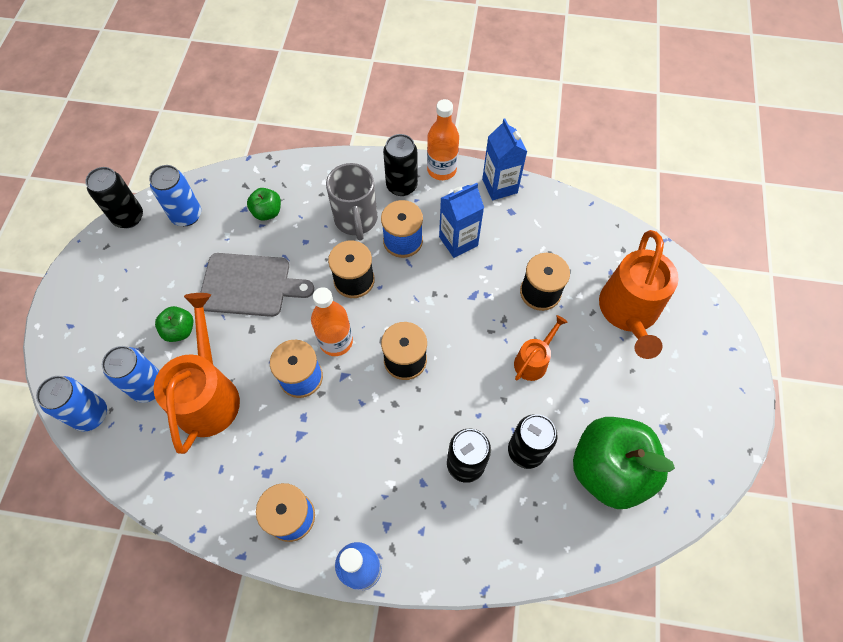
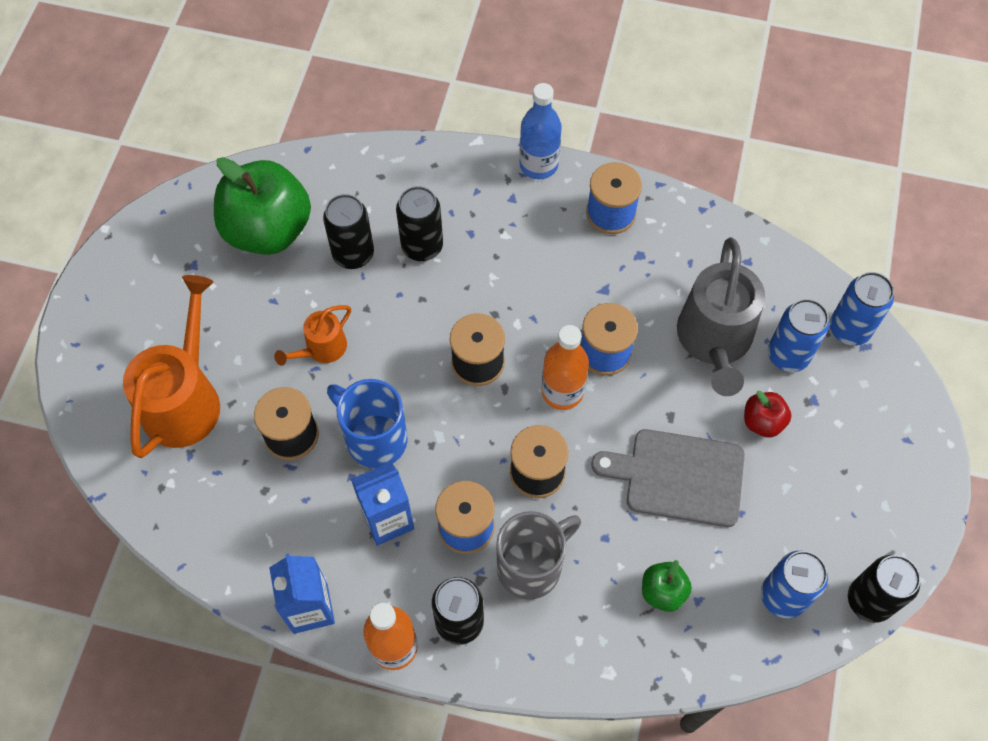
camera: 175 degrees left, 0 degrees up
(180, 330) = (762, 422): green apple -> red apple
(208, 395) = (714, 340): orange watering can -> grey watering can
(356, 220) = (531, 566): grey mug -> grey mug turned 60 degrees clockwise
(477, 294) = (374, 438): none -> blue mug

